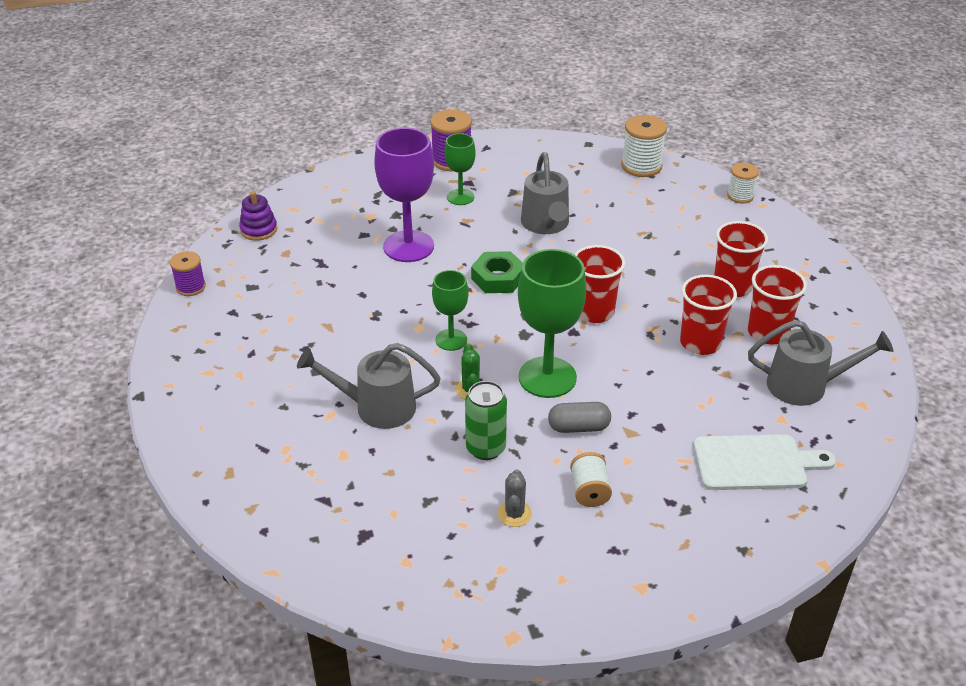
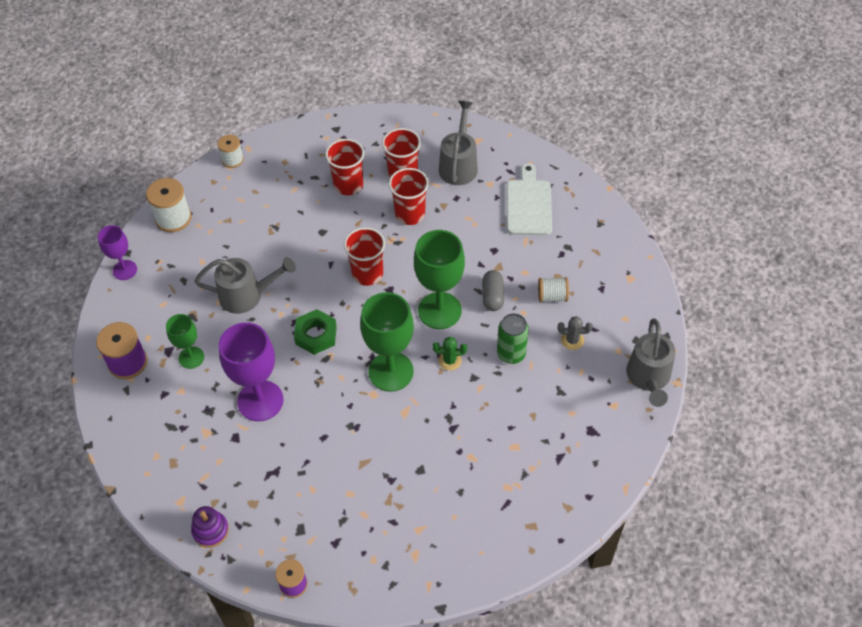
camera: 85 degrees left, 15 degrees up
(376, 407) = (465, 425): grey watering can -> grey watering can (649, 378)
(451, 340) = (391, 371): green goblet -> green goblet, size x1.75
(565, 145) = (125, 270): none -> purple goblet

